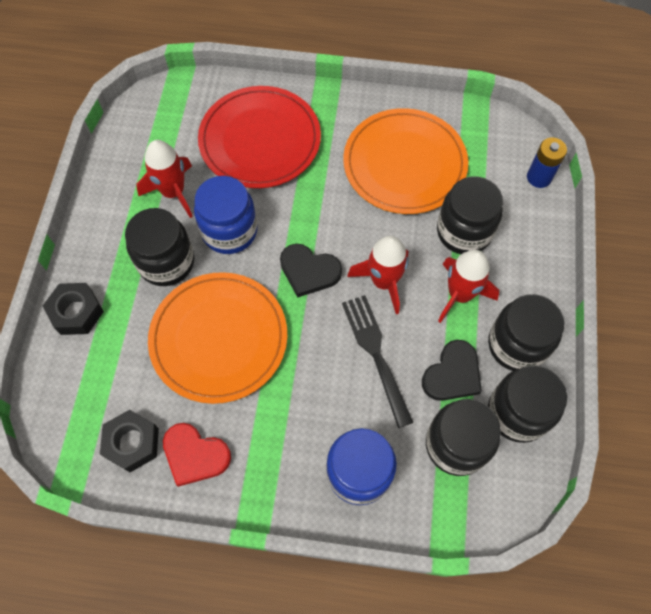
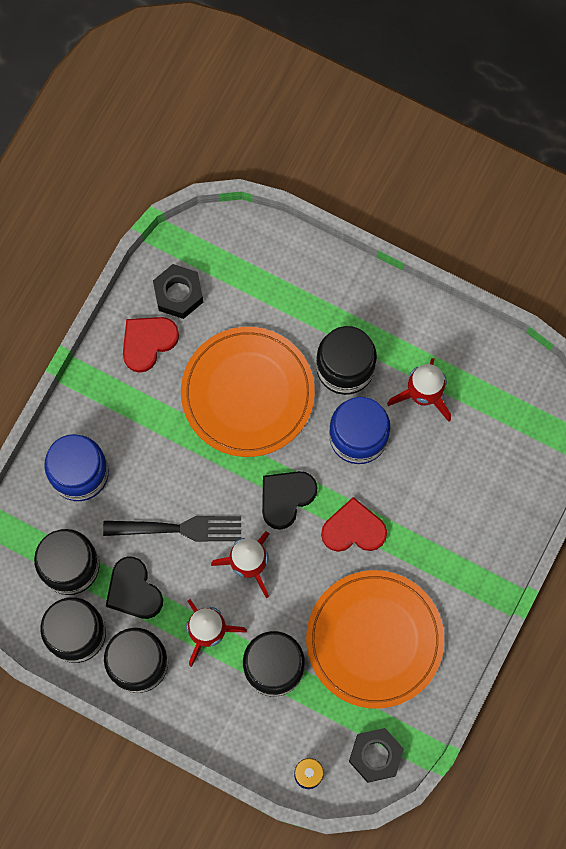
camera: 110 degrees right, 10 degrees up
(76, 312) = (321, 275): black nut -> black nut (375, 755)
(260, 140) = (457, 500): red plate -> none
(316, 208) = (353, 529): none -> red heart

